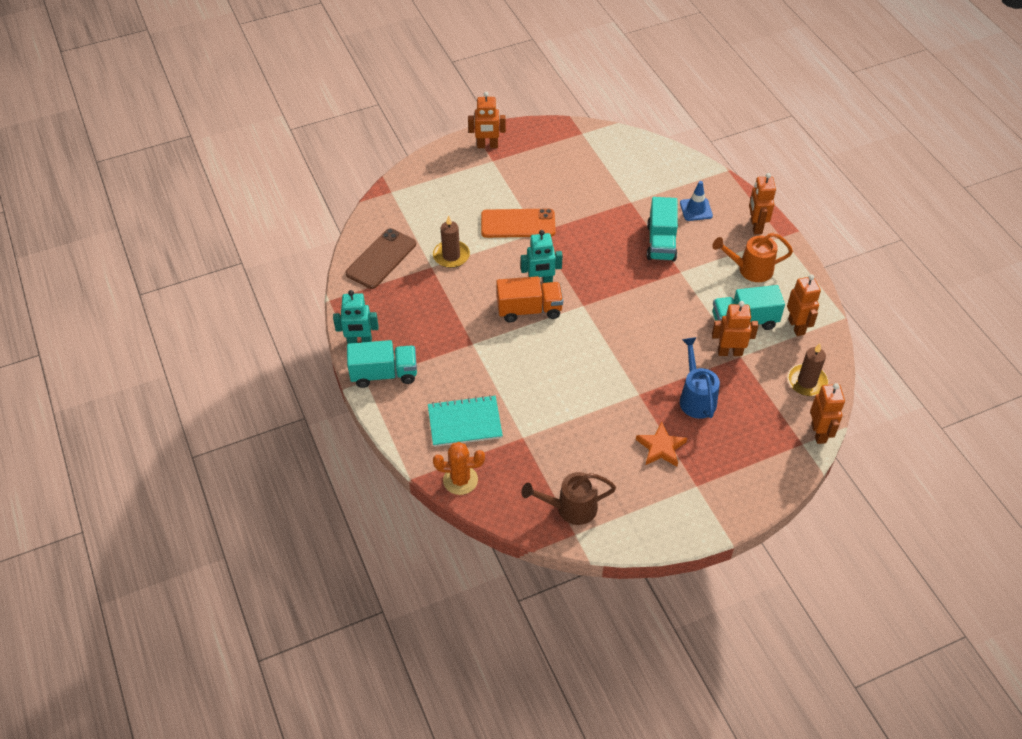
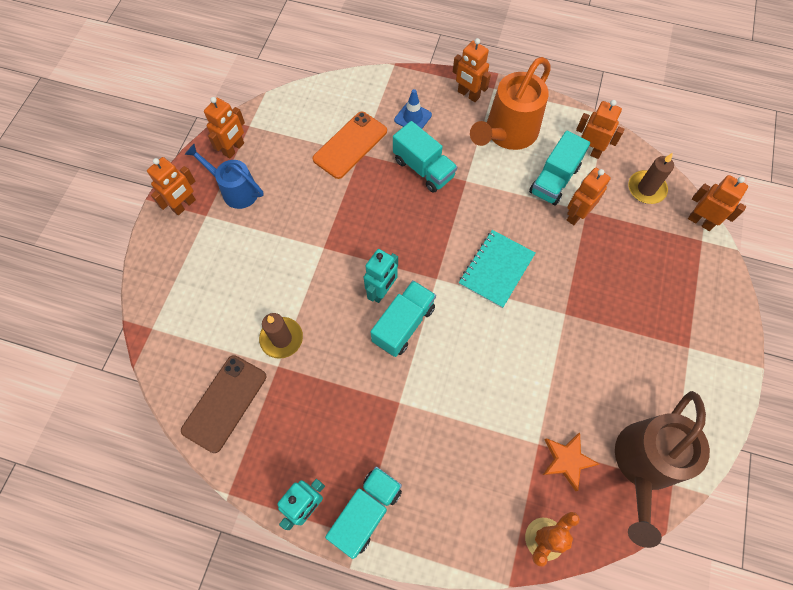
camera: 50 degrees left, 15 degrees up
(381, 259) = (225, 403): brown phone -> brown phone turned 45 degrees clockwise
(464, 422) = (483, 482): turquoise notebook -> turquoise notebook (496, 269)
(518, 224) = (299, 255): orange phone -> orange phone (350, 145)
(529, 310) = (403, 324): orange truck -> turquoise truck
(555, 139) = (234, 149): none -> orange robot
(570, 508) = (643, 466): brown watering can -> brown watering can, size x1.57
(661, 447) = (632, 342): orange star -> orange star (567, 460)
(696, 397) = (602, 275): blue watering can -> blue watering can (235, 190)
(750, 269) = (507, 134): orange watering can -> orange watering can, size x1.57

